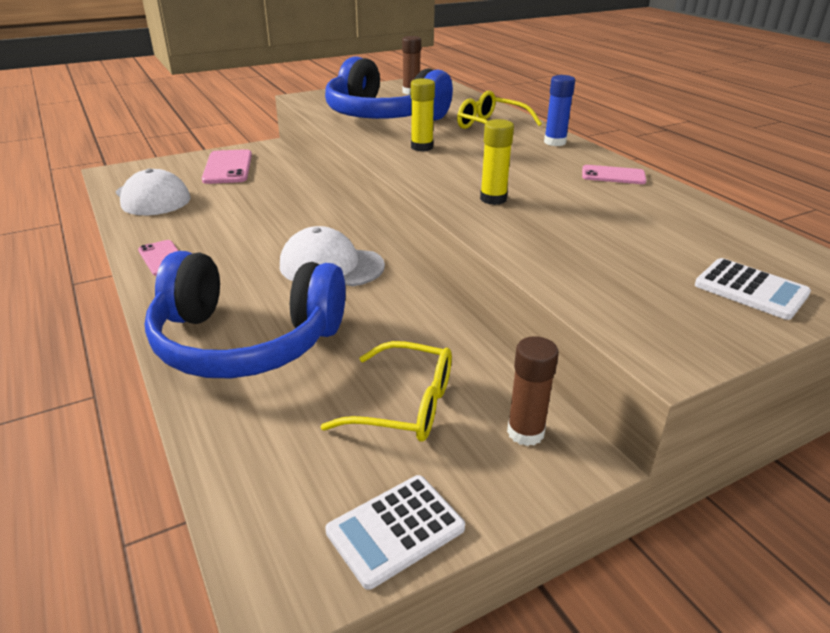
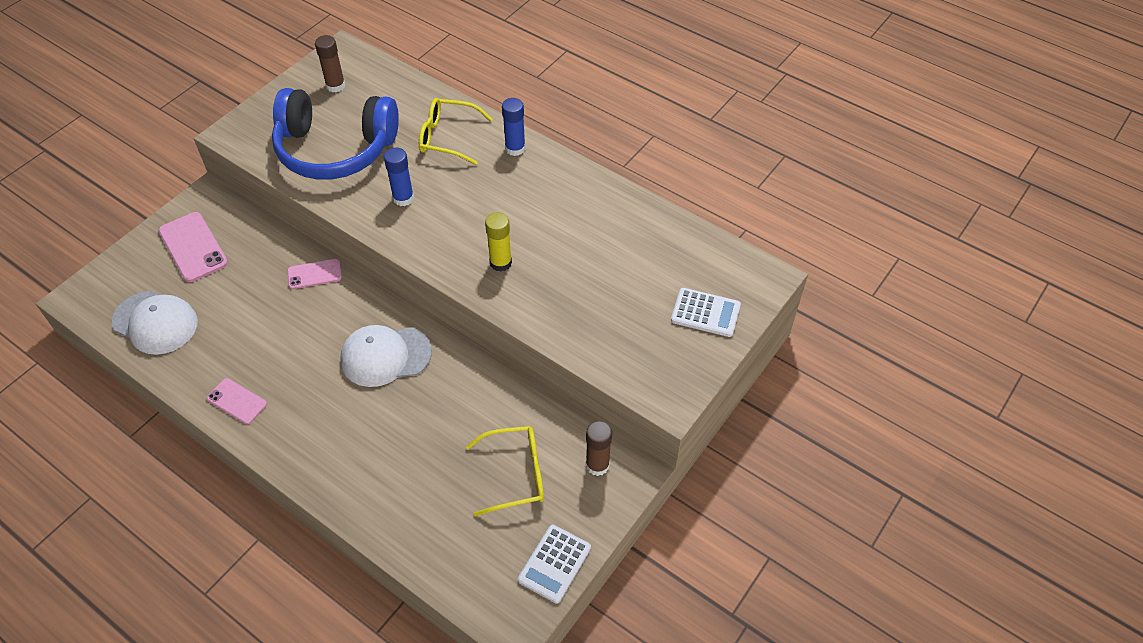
camera: 25 degrees left, 20 degrees up
(246, 341) = (374, 463): blue headphones -> none
(422, 147) = (403, 198): yellow glue stick -> blue glue stick
(613, 175) = (580, 191): pink phone -> pink phone (314, 274)

